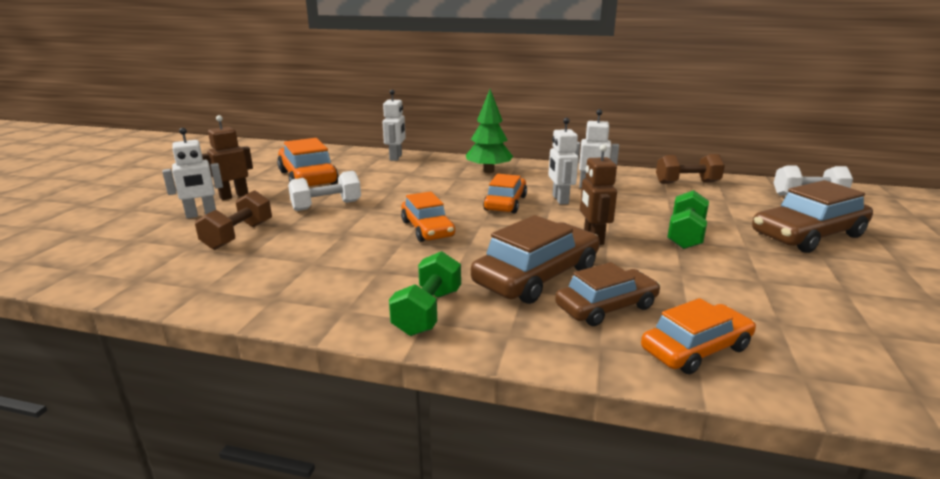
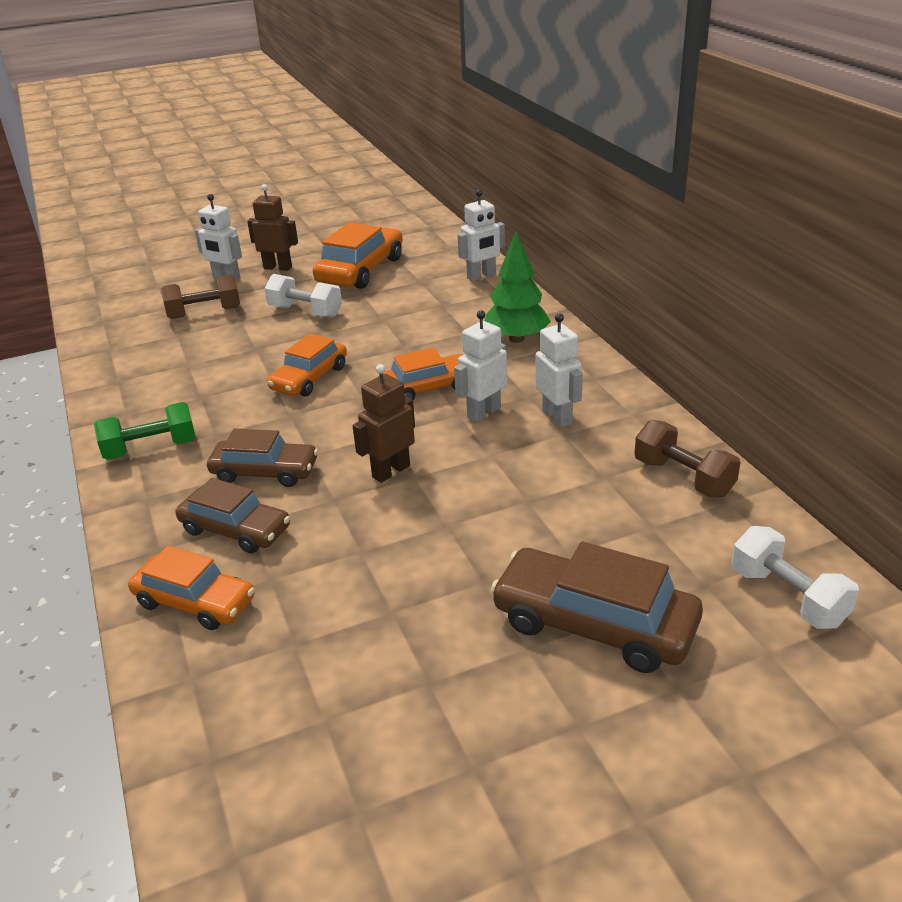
camera: 55 degrees right, 10 degrees up
(537, 276) = (265, 472): brown car -> brown car, size x0.67
(685, 235) = (473, 527): green dumbbell -> none

